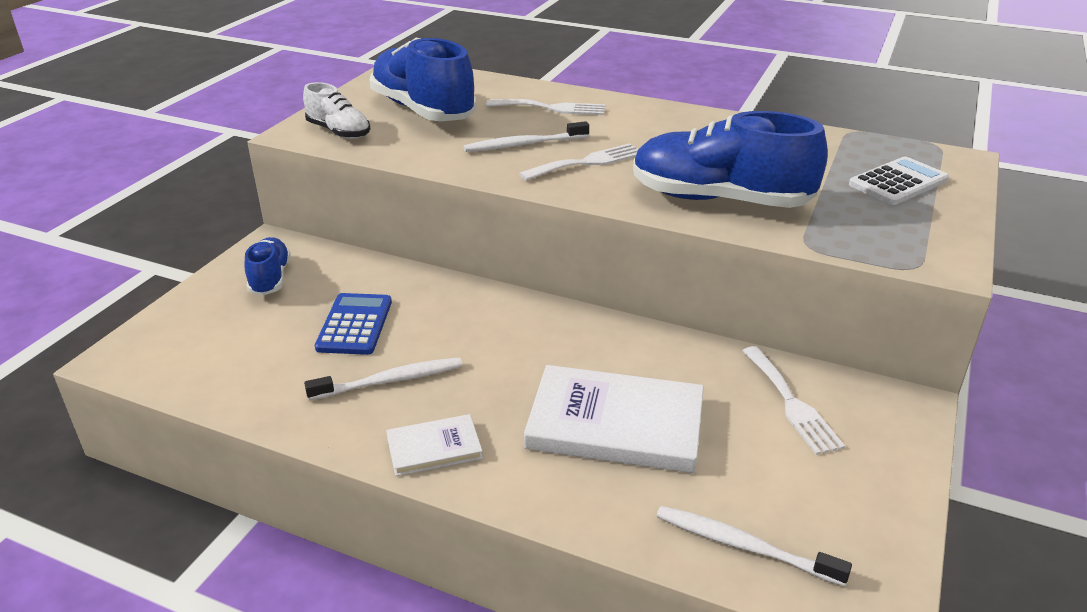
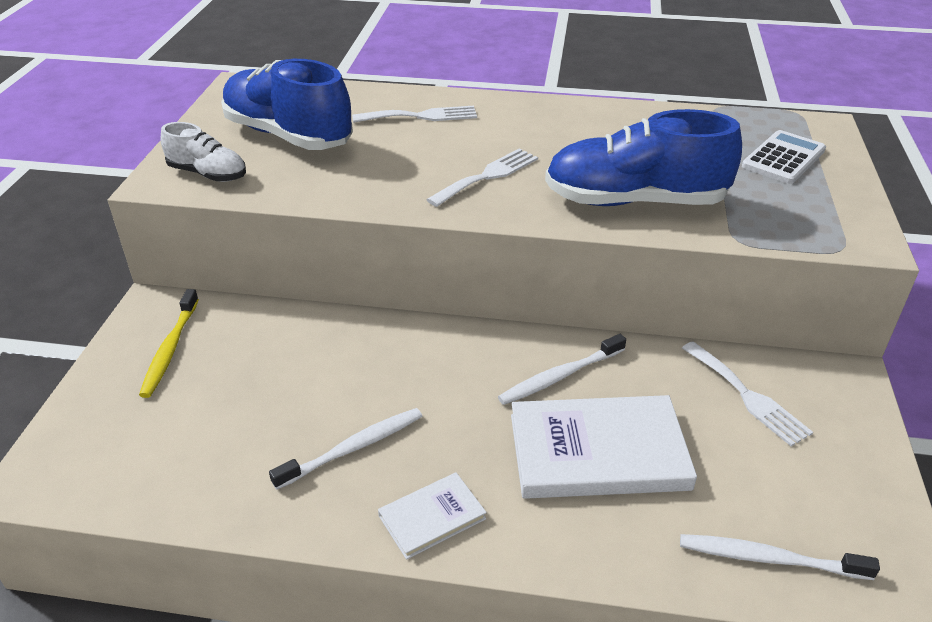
camera: 15 degrees left, 5 degrees up
(270, 278) = (170, 349): blue shoe -> yellow toothbrush
(355, 325) = (287, 389): blue calculator -> none
(523, 144) = (413, 163): white toothbrush -> white toothbrush (560, 376)

